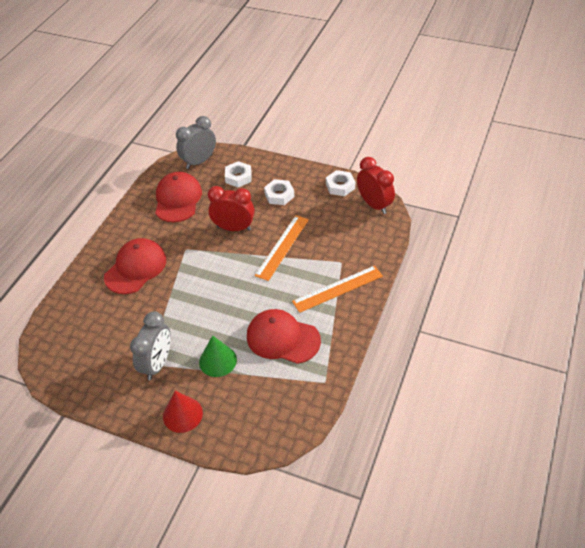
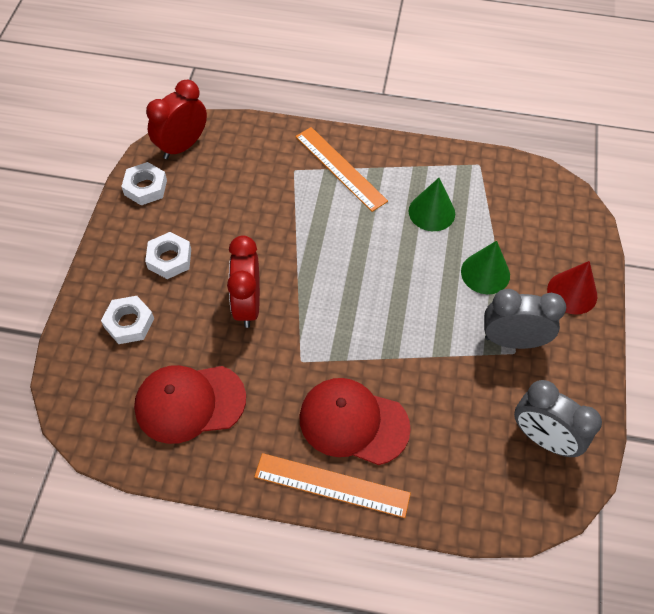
camera: 105 degrees left, 10 degrees up
(199, 161) = (88, 394): grey clock -> grey clock (543, 438)
(282, 247) = (277, 237): orange ruler -> orange ruler (332, 485)
(282, 338) = (431, 212): red cap -> green cone

